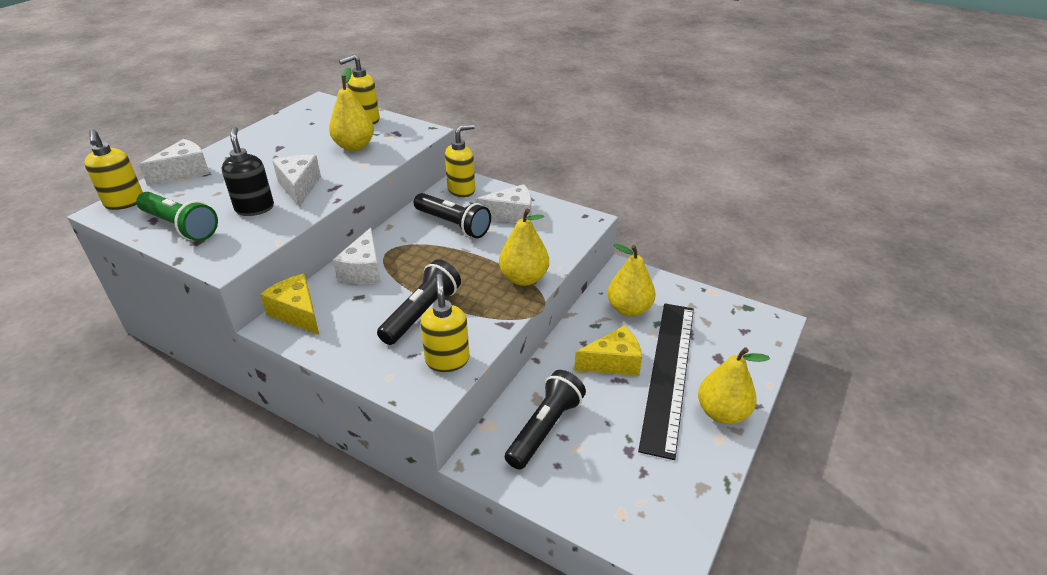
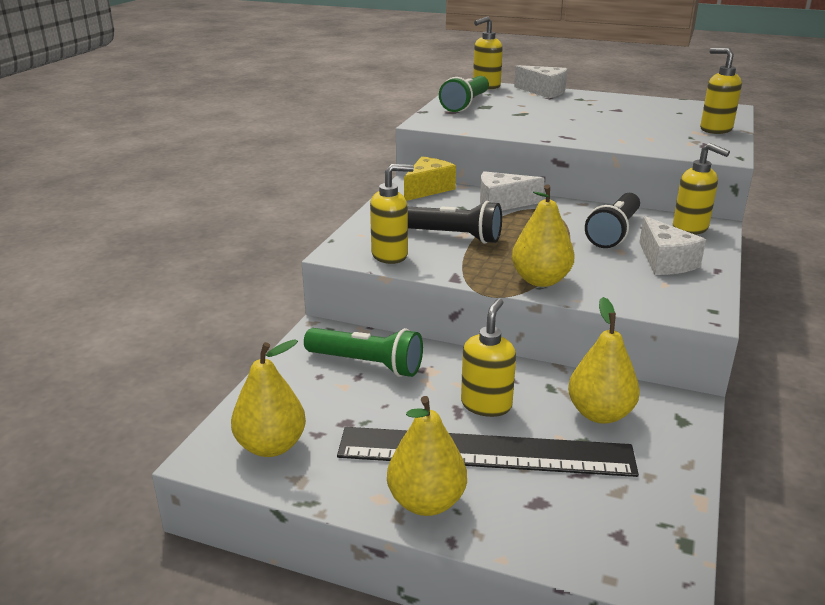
camera: 80 degrees right, 10 degrees down
(255, 208) = (508, 118): black soap dispenser -> none
(299, 187) = (555, 126): white cheese -> none
(354, 146) = (652, 133): yellow pear -> yellow pear (271, 446)
(545, 428) = (367, 364): black flashlight -> green flashlight
(613, 362) = (486, 405): yellow cheese -> yellow soap dispenser

